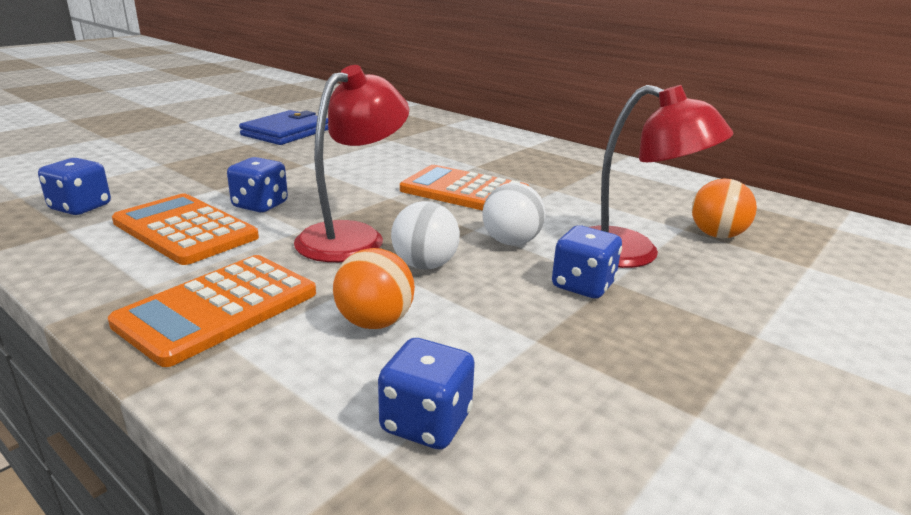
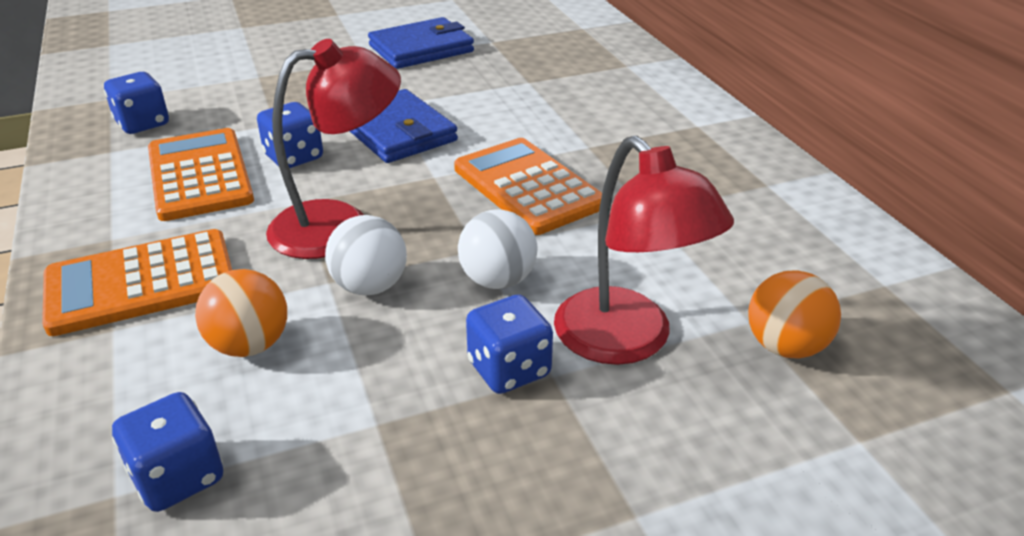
camera: 30 degrees right, 10 degrees up
(328, 178) = (397, 132): none -> blue wallet

